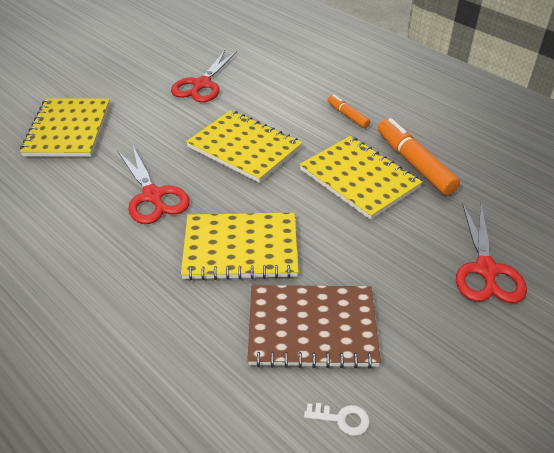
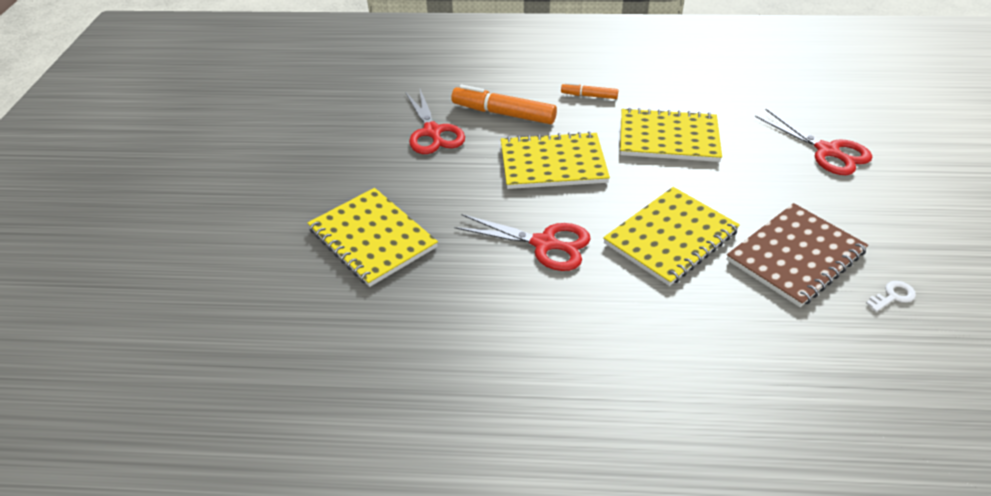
camera: 40 degrees left, 0 degrees up
(414, 163) = (686, 106): orange marker -> orange marker (503, 113)

